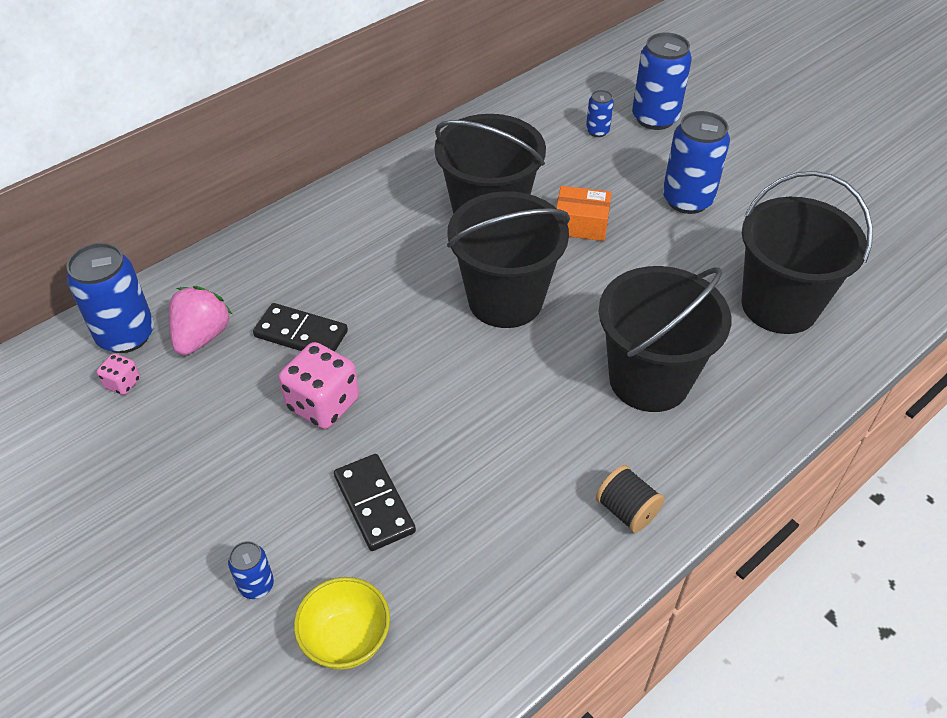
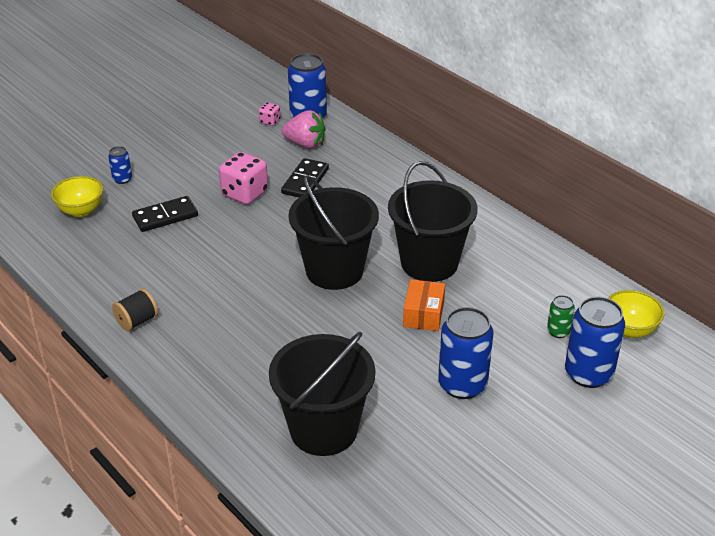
camera: 90 degrees right, 10 degrees down
(589, 88) = (629, 330): none -> yellow bowl
(597, 131) = (558, 331): blue can -> green can
(649, 380) = (248, 341): black bucket -> none

